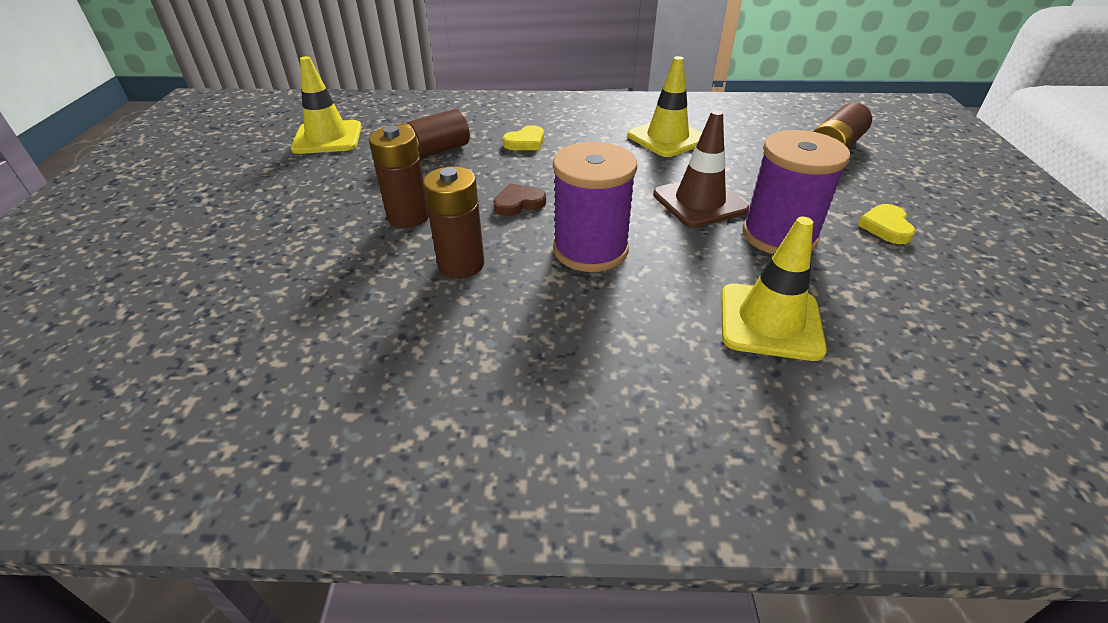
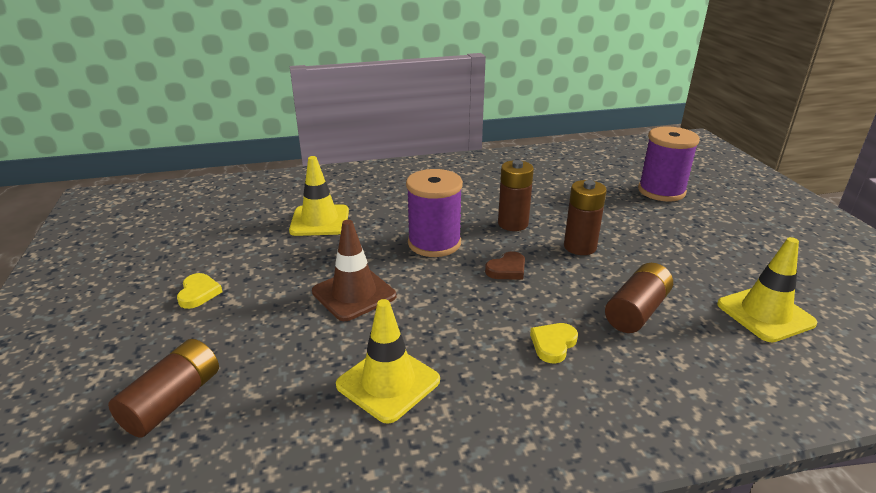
camera: 165 degrees right, 10 degrees down
(779, 235) = (294, 273): purple spool -> purple spool (661, 191)

